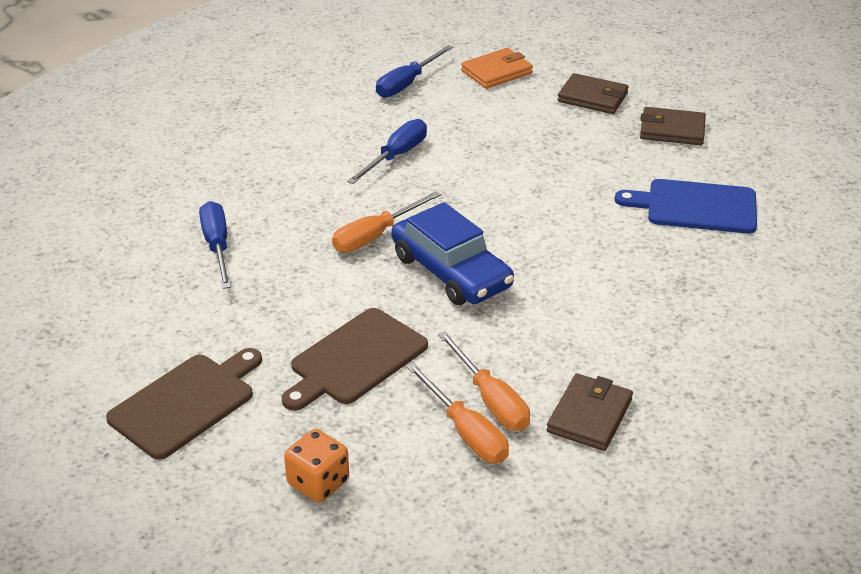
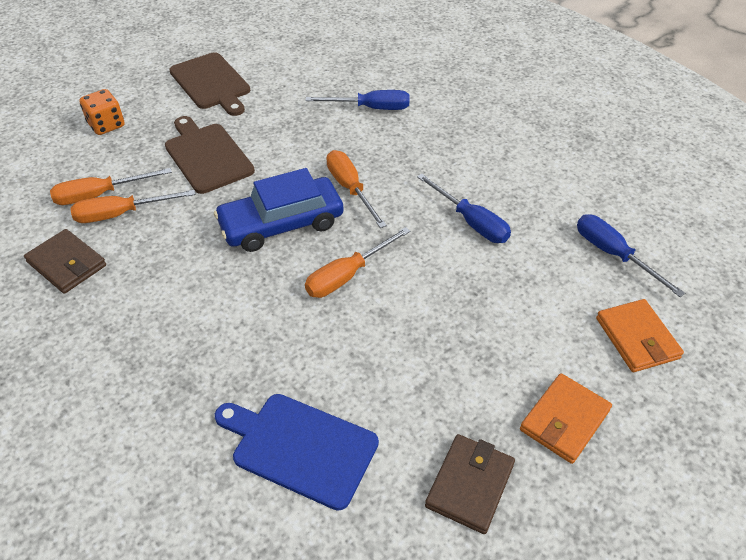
camera: 105 degrees right, 10 degrees up
(503, 216) = (347, 275): none -> orange screwdriver
(592, 97) = (564, 420): brown wallet -> orange wallet
(696, 206) = (300, 447): blue cutting board -> blue cutting board turned 90 degrees counterclockwise

